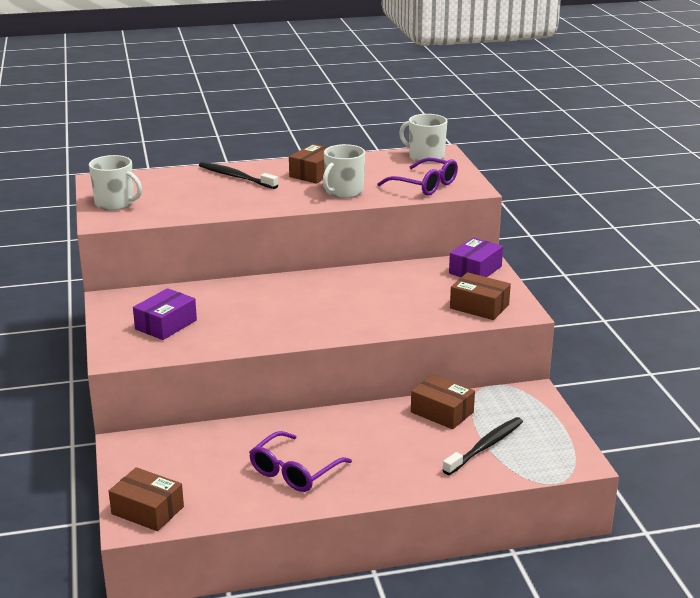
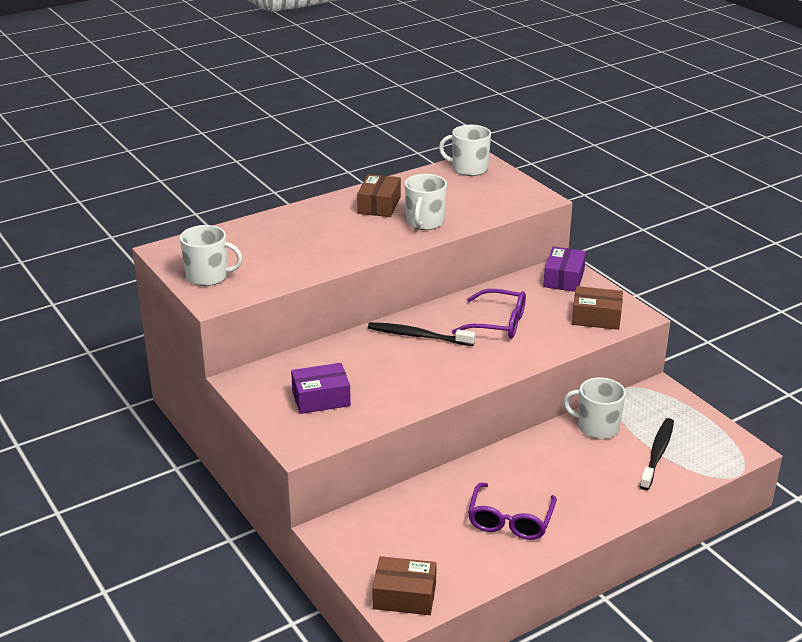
camera: 20 degrees left, 5 degrees up
(166, 325) = (321, 398): purple box -> purple box turned 60 degrees clockwise
(236, 177) = (304, 222): black toothbrush -> black toothbrush (418, 336)
(425, 185) = (494, 202): purple glasses -> purple glasses (498, 323)
(442, 412) = (597, 427): brown box -> white mug

